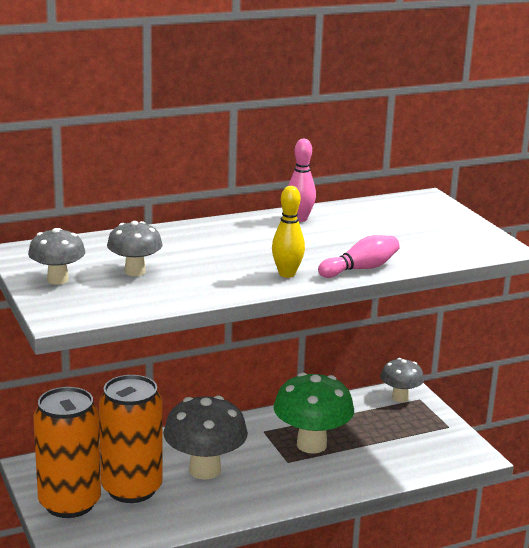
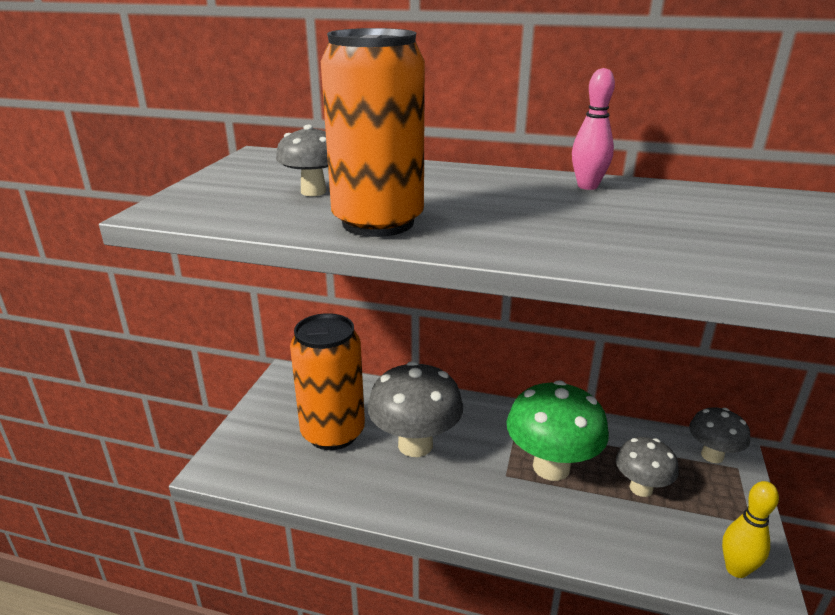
camera: 40 degrees right, 5 degrees up
(58, 280) = (234, 181): grey mushroom -> grey mushroom (641, 488)
(69, 503) = (271, 422): orange can -> orange can (378, 222)
(287, 274) = (469, 236): yellow bowling pin -> yellow bowling pin (736, 569)
(360, 269) = (580, 256): pink bowling pin -> none

